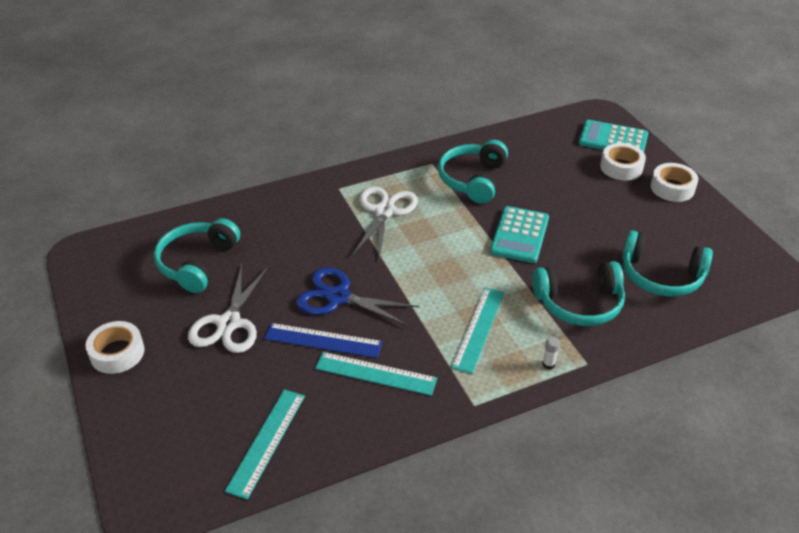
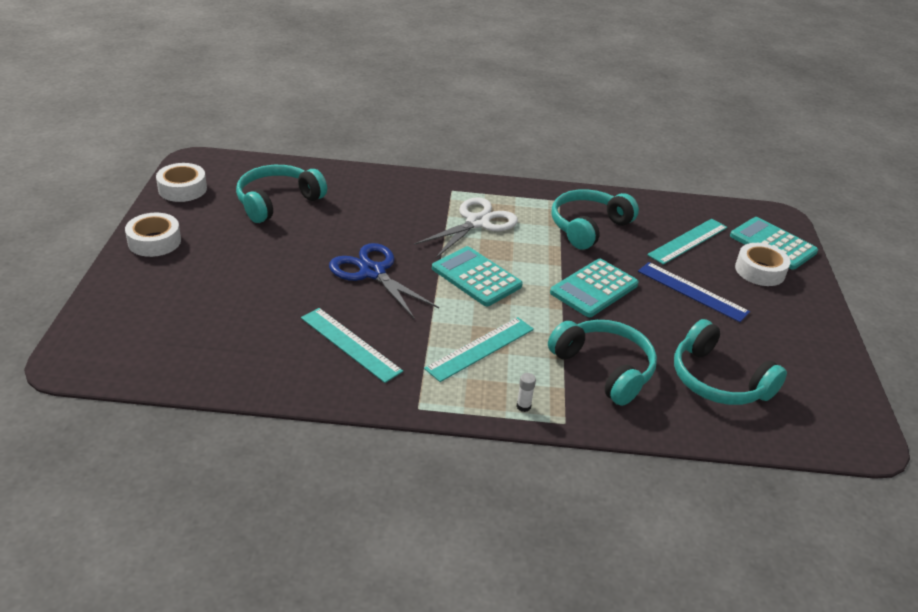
camera: 25 degrees right, 5 degrees down
(229, 323) = (261, 255): white scissors -> none
(266, 442) = (209, 355): turquoise ruler -> turquoise ruler (688, 241)
(323, 340) = (328, 300): blue ruler -> blue ruler (692, 291)
(424, 264) = (476, 277): none -> turquoise calculator
(579, 303) = (604, 368): turquoise headphones -> turquoise headphones turned 150 degrees counterclockwise
(672, 188) = (804, 309): white tape -> white tape (182, 189)

